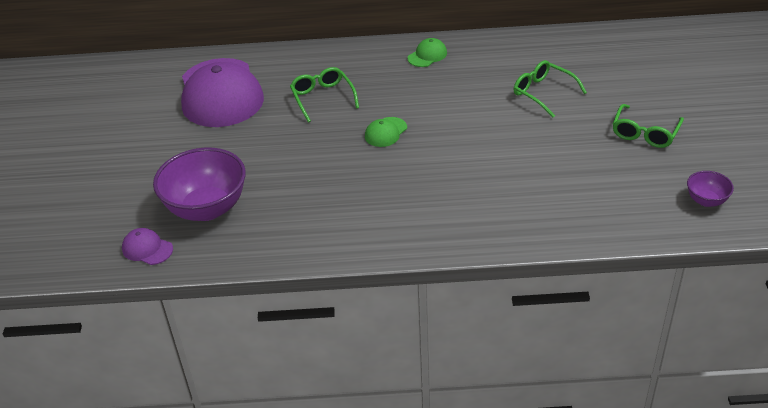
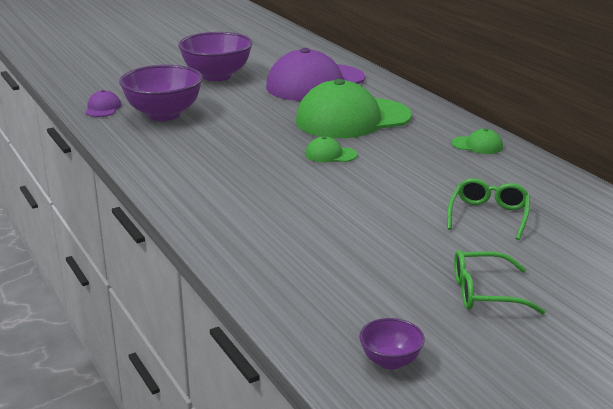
camera: 60 degrees right, 15 degrees down
(137, 148) = (217, 76): none -> purple bowl
(322, 98) = (352, 119): green glasses -> green cap

